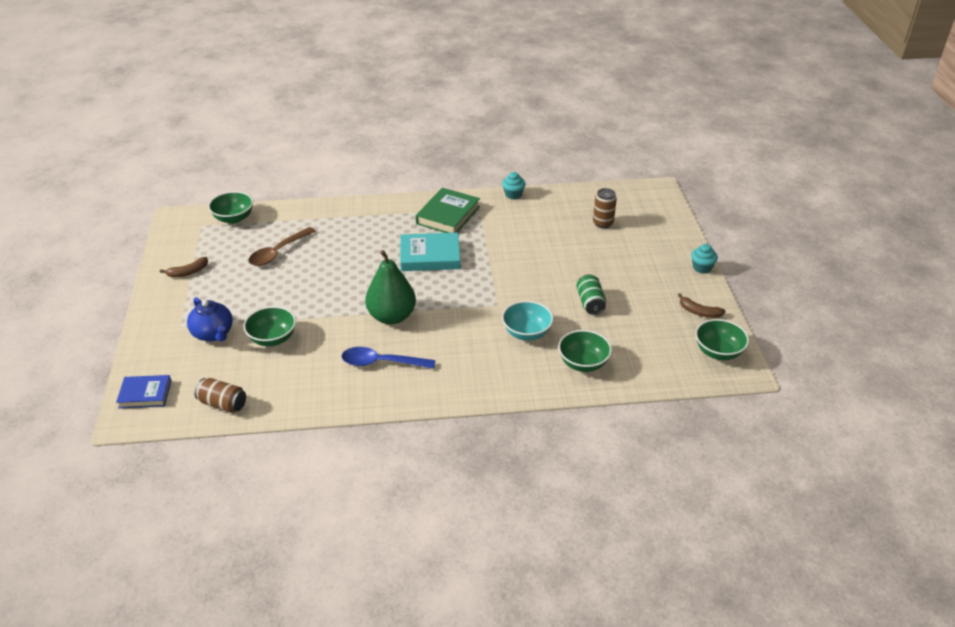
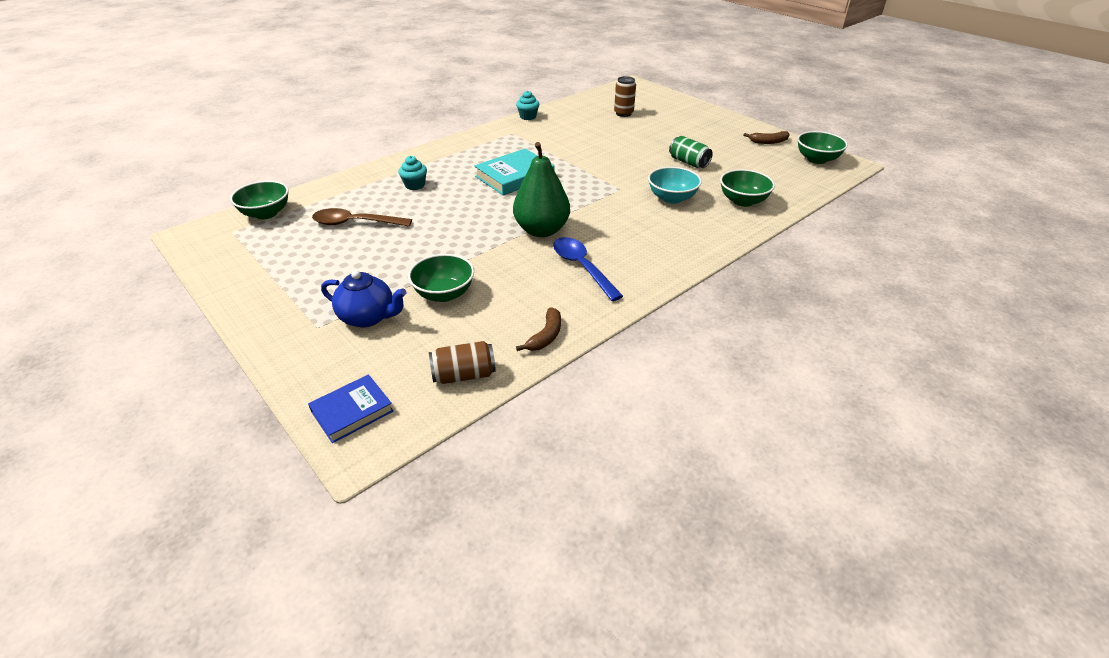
camera: 35 degrees left, 0 degrees up
(188, 272) = (265, 276): brown banana -> brown banana (545, 336)
(278, 252) = (356, 223): brown spoon -> brown spoon turned 90 degrees clockwise
(382, 363) = (582, 267): blue spoon -> blue spoon turned 90 degrees clockwise
(448, 215) = (491, 145): green book -> none
(702, 268) = (730, 117): turquoise cupcake -> turquoise cupcake (415, 185)

